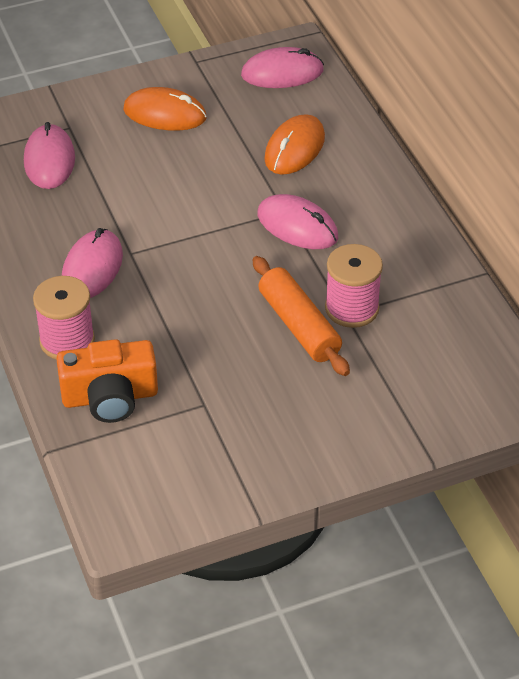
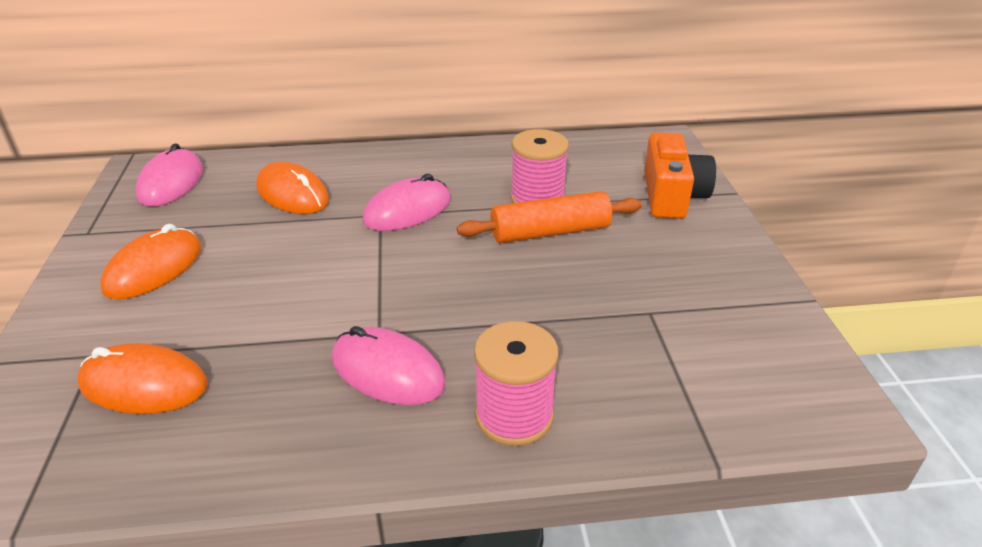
camera: 75 degrees left, 10 degrees down
(49, 160) = (144, 384): pink mouse -> orange mouse
(110, 397) = (627, 388): orange camera -> orange camera (672, 196)

